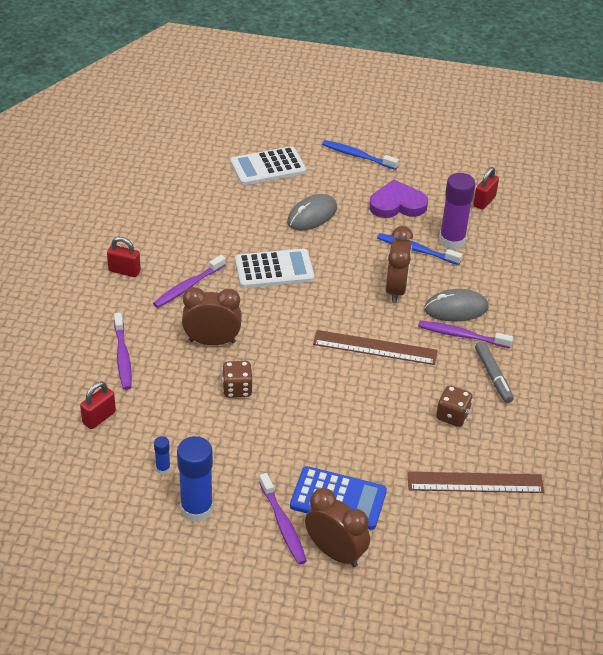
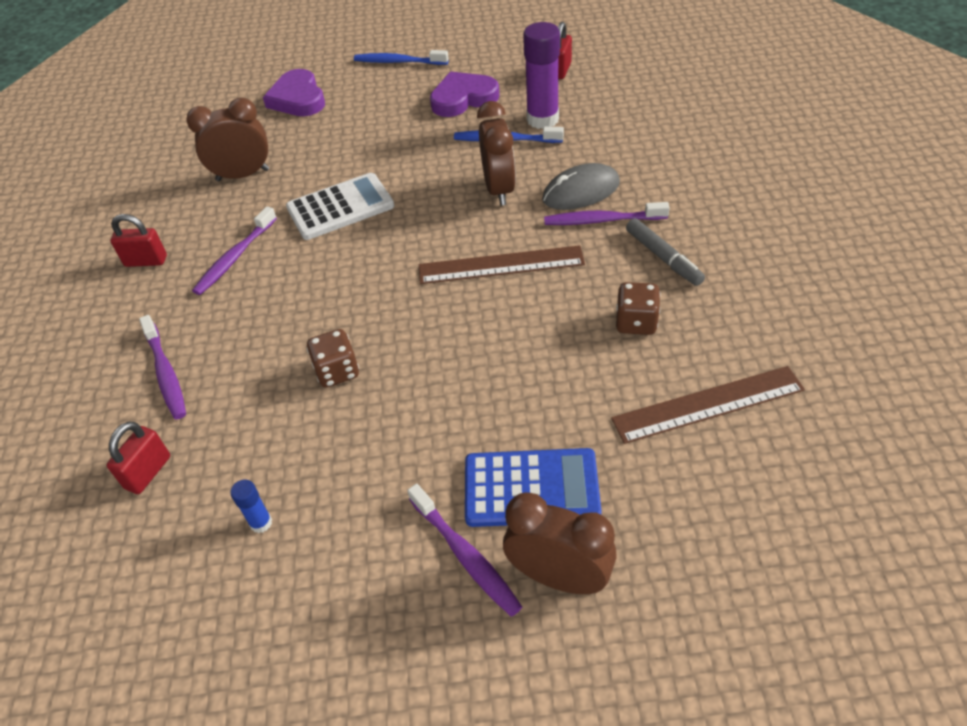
camera: 10 degrees left, 5 degrees up
(196, 509) = (328, 573): blue glue stick -> none
(212, 341) = (285, 317): brown clock -> brown clock (243, 175)
(268, 167) = (298, 99): white calculator -> purple heart
(312, 215) = (367, 135): grey mouse -> none

